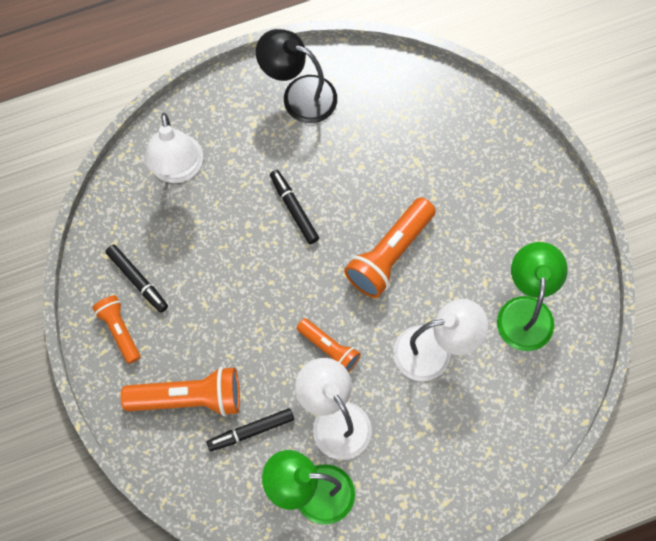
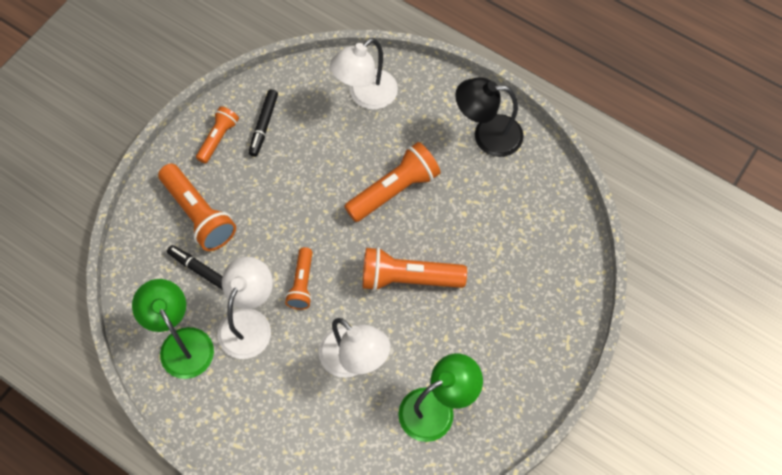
camera: 55 degrees right, 5 degrees down
(294, 209) = (394, 190): black marker -> orange flashlight
(299, 95) = (487, 135): black lamp -> black lamp turned 75 degrees counterclockwise

